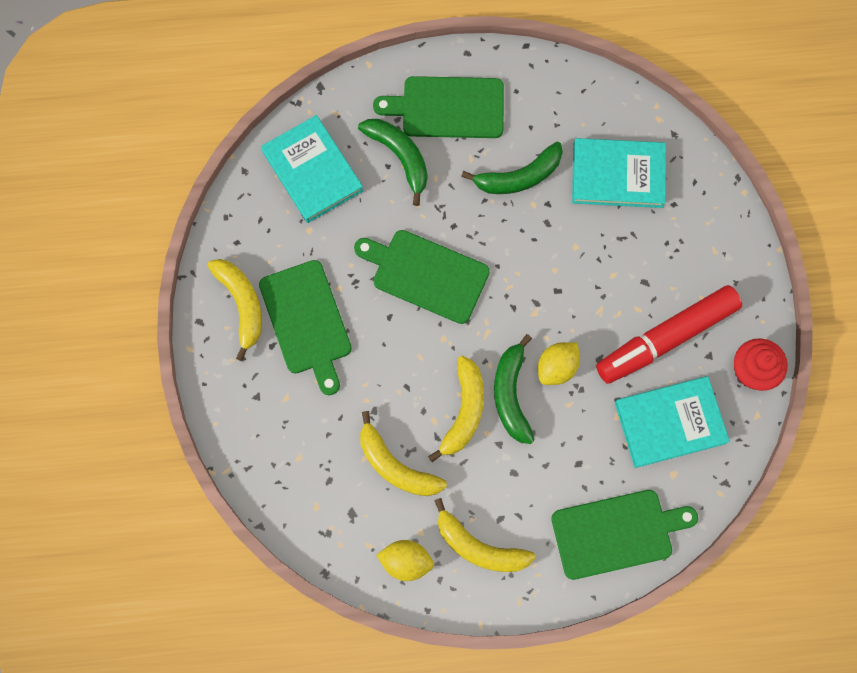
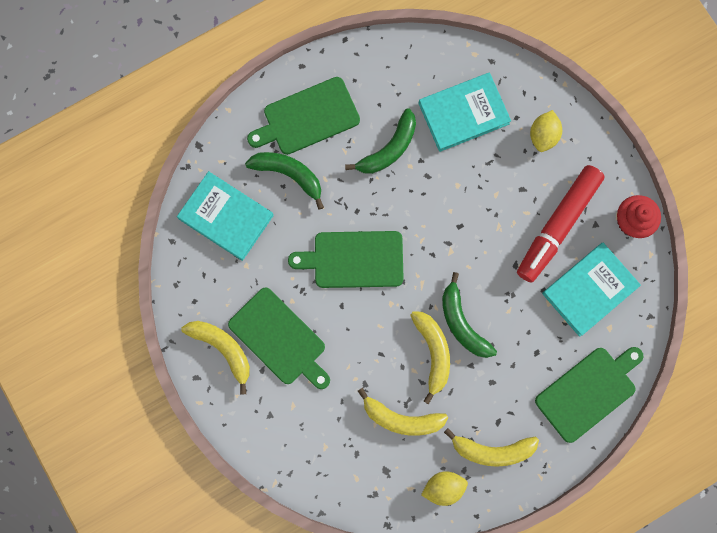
camera: 25 degrees left, 5 degrees up
(556, 367) = (486, 286): yellow lemon -> yellow lemon (543, 136)

